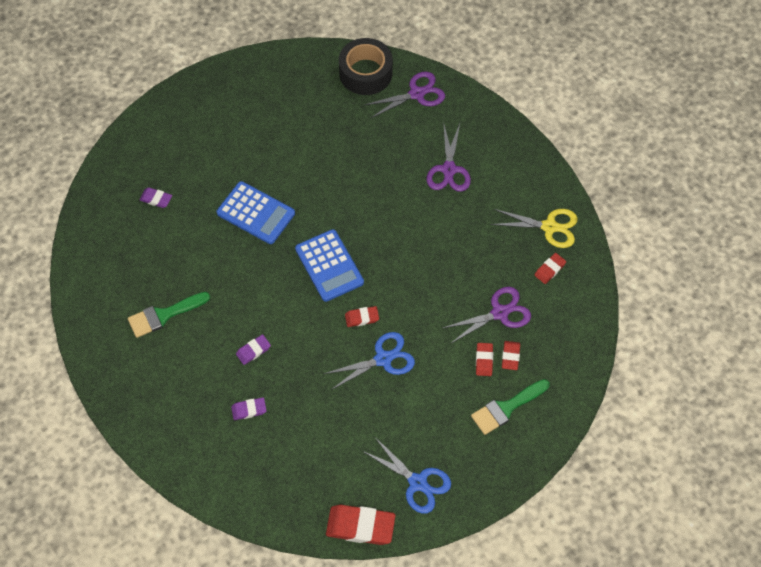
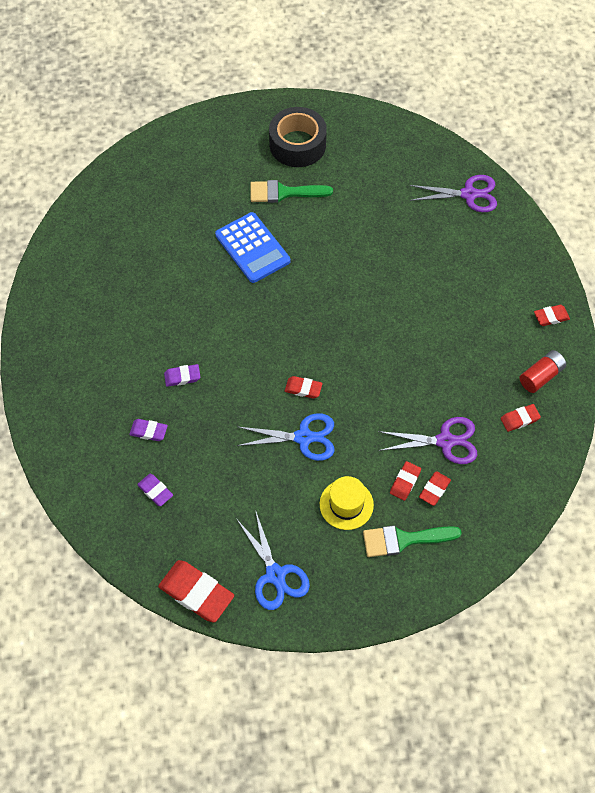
camera: 25 degrees right, 0 degrees up
(156, 199) = (166, 199): purple eraser -> purple eraser (155, 491)
(163, 315) = (116, 309): green brush -> green brush (284, 193)
(329, 266) = (297, 325): blue calculator -> none
(365, 73) = (427, 156): black tape -> black tape (297, 145)
(446, 399) = (346, 504): none -> yellow hat
(449, 170) = (464, 279): purple scissors -> none
(534, 173) = (551, 317): none -> red eraser
(549, 227) = (541, 376): yellow scissors -> red battery

